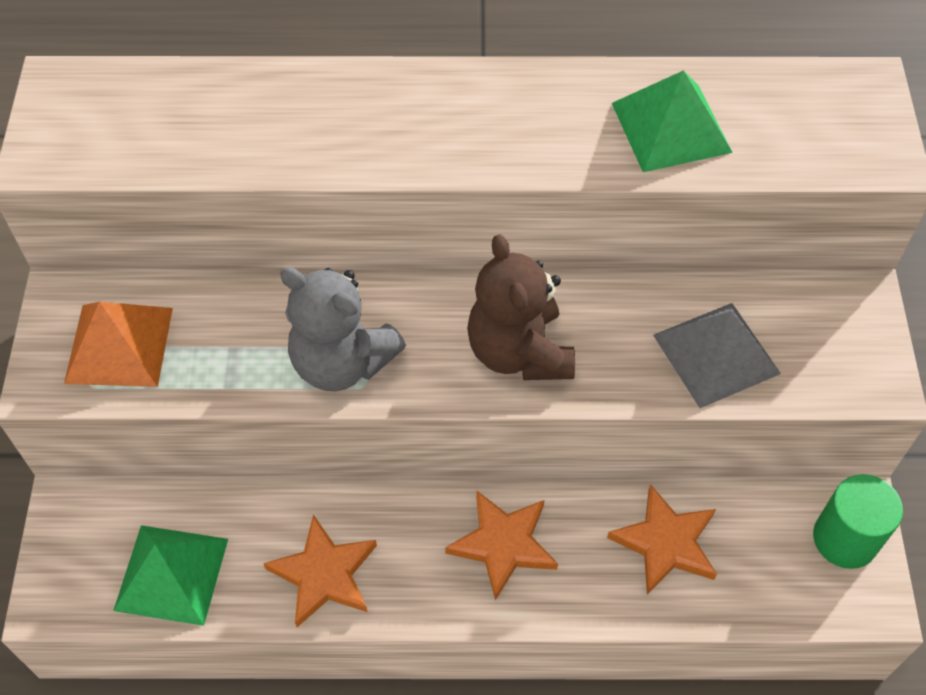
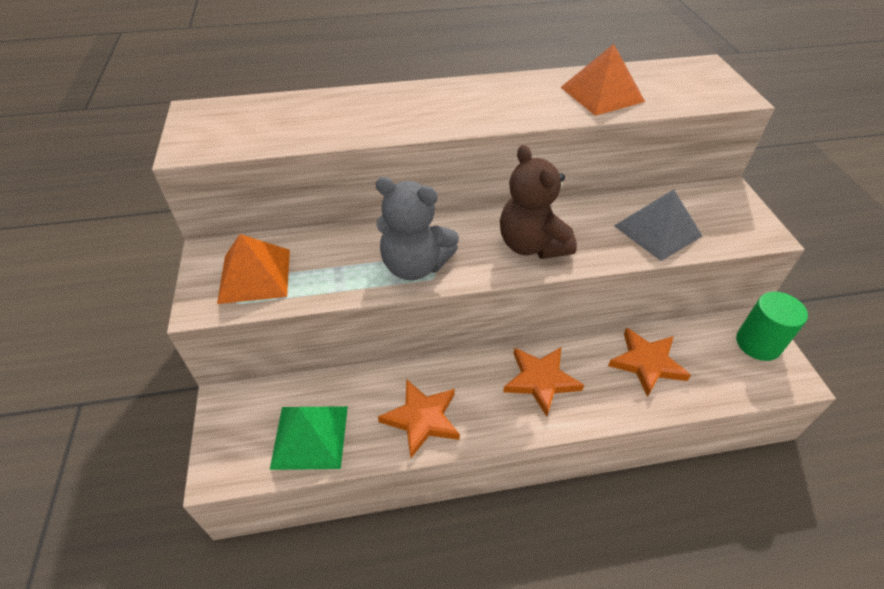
camera: 10 degrees left, 10 degrees down
(670, 127) = (601, 94): green pyramid -> orange pyramid

